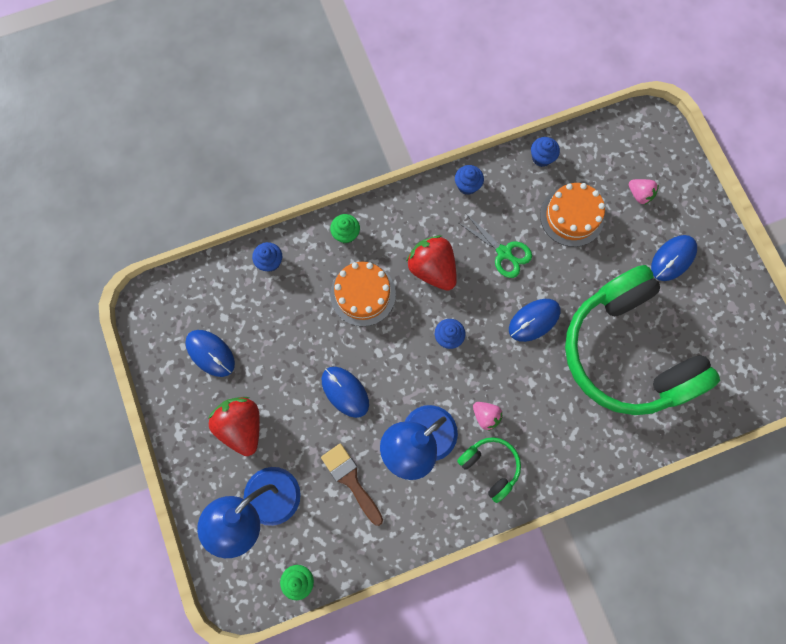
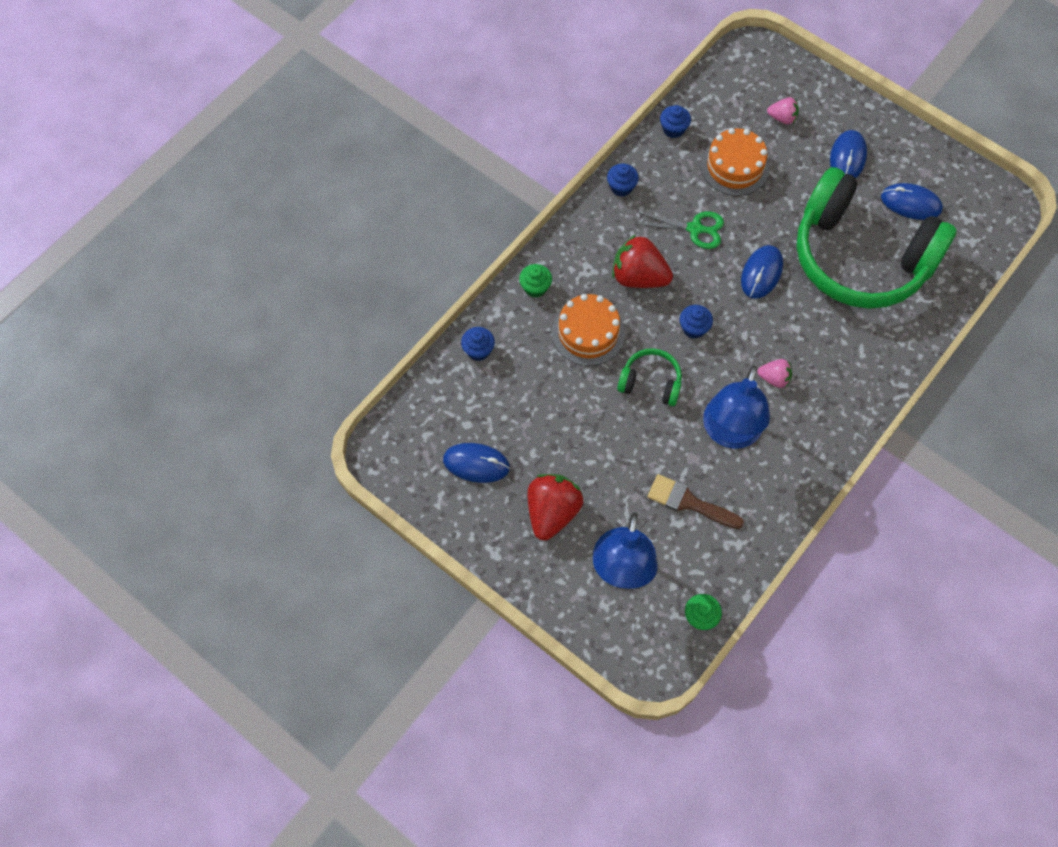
camera: 30 degrees left, 10 degrees down
(242, 426) = (552, 512): red strawberry -> red strawberry turned 75 degrees clockwise
(345, 392) = (630, 428): blue mouse -> blue mouse (910, 203)
(490, 467) = (807, 420): green headphones -> green headphones (650, 382)

